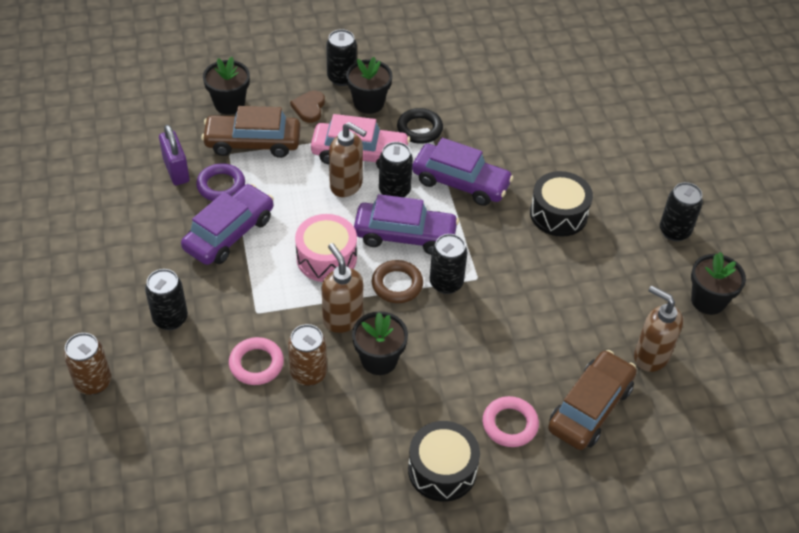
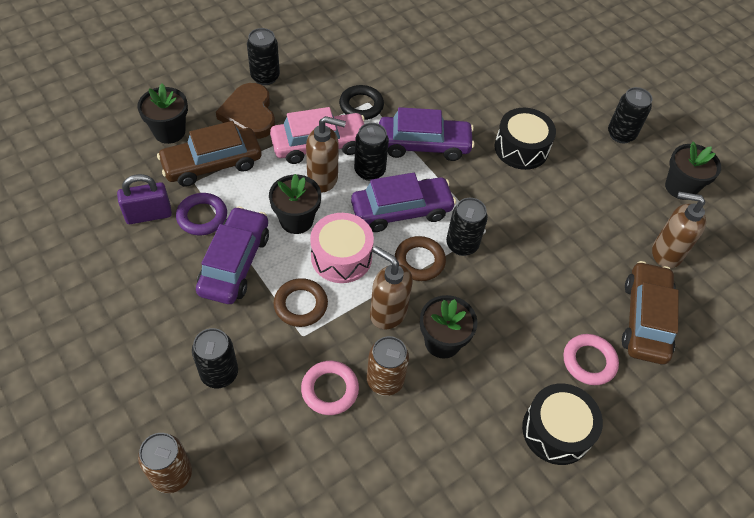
camera: 25 degrees left, 5 degrees up
(176, 170) = (148, 215): purple padlock -> purple padlock turned 60 degrees counterclockwise
(268, 286) = (300, 305): none -> brown ring
(309, 108) = (249, 114): brown heart -> brown heart, size x1.68
(368, 103) = (302, 94): black flower pot -> black flower pot (296, 220)

